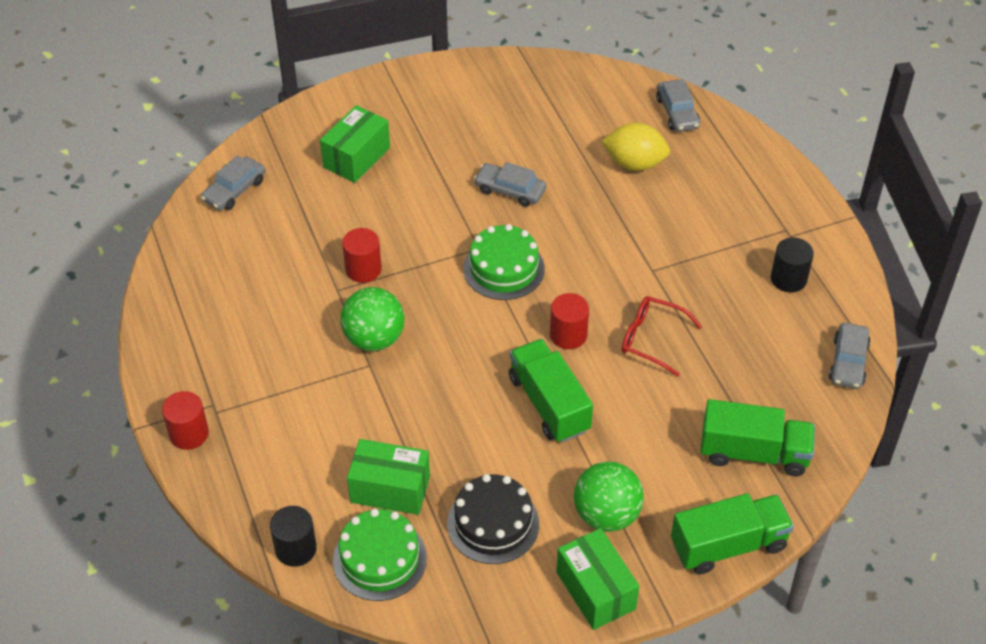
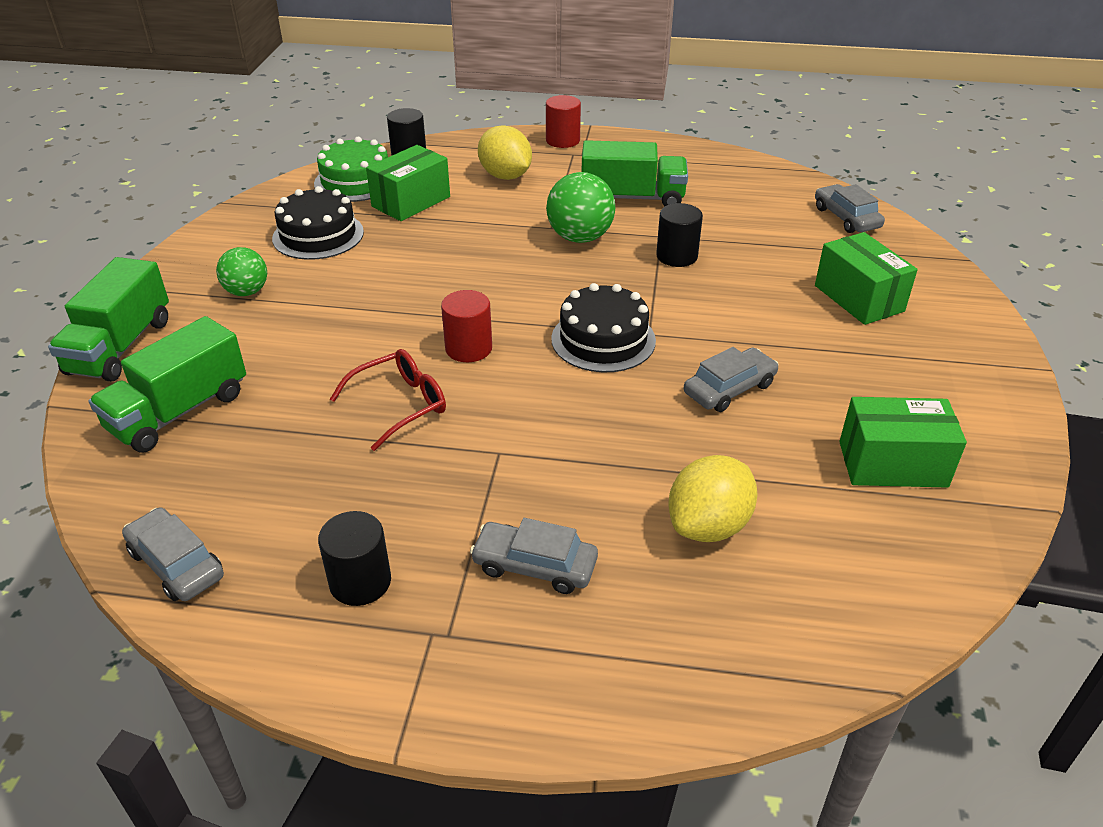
camera: 120 degrees right, 10 degrees down
(295, 442) = (505, 176): none -> yellow lemon
(363, 269) = (677, 256): red cylinder -> black cylinder
(504, 268) = (603, 339): green cake -> black cake
(549, 404) = (399, 305): green truck -> green truck (632, 198)
(595, 590) = (192, 260): green box -> green box (892, 464)
(606, 515) = (247, 292): green ball -> green ball, size x0.65
(677, 112) = (801, 636): grey car -> grey car (534, 566)

